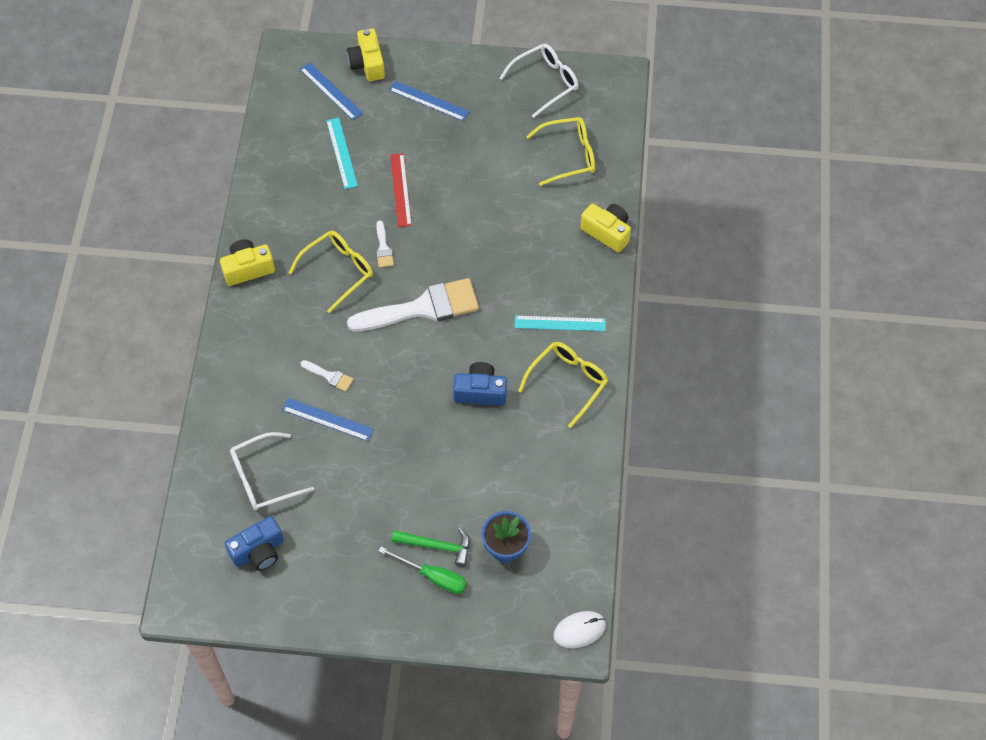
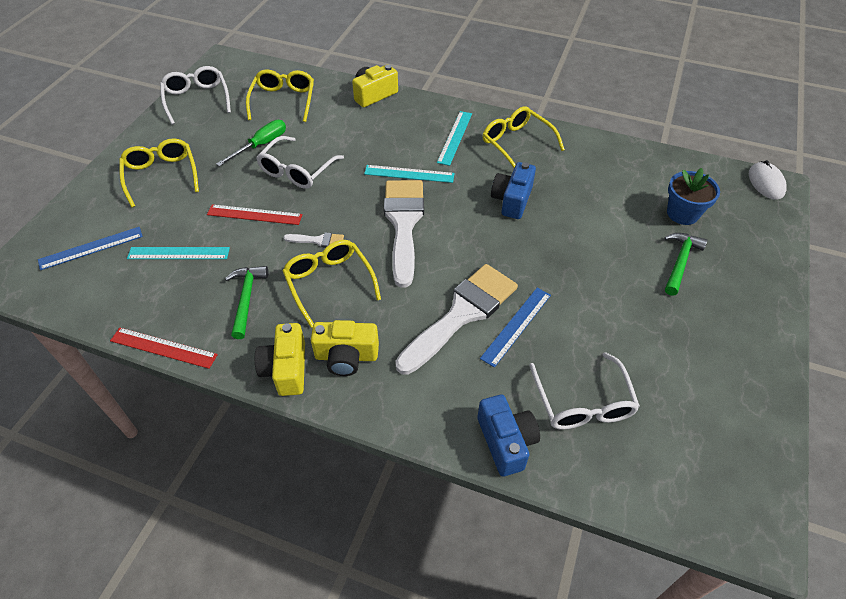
camera: 75 degrees left, 10 degrees down
(248, 183) = (163, 347): none -> red ruler
(258, 551) = (682, 425): blue camera -> blue camera (506, 441)
(307, 218) = (246, 299): none -> green hammer
(329, 376) = (461, 314): white brush -> white brush, size x2.36
(367, 64) = (79, 212): yellow camera -> yellow camera (346, 356)
(429, 101) = (161, 175): blue ruler -> yellow glasses
(433, 576) = (714, 271): green screwdriver -> green screwdriver (261, 145)
(467, 202) = (297, 171): none -> white glasses
(491, 296) = (409, 174): none -> turquoise ruler

